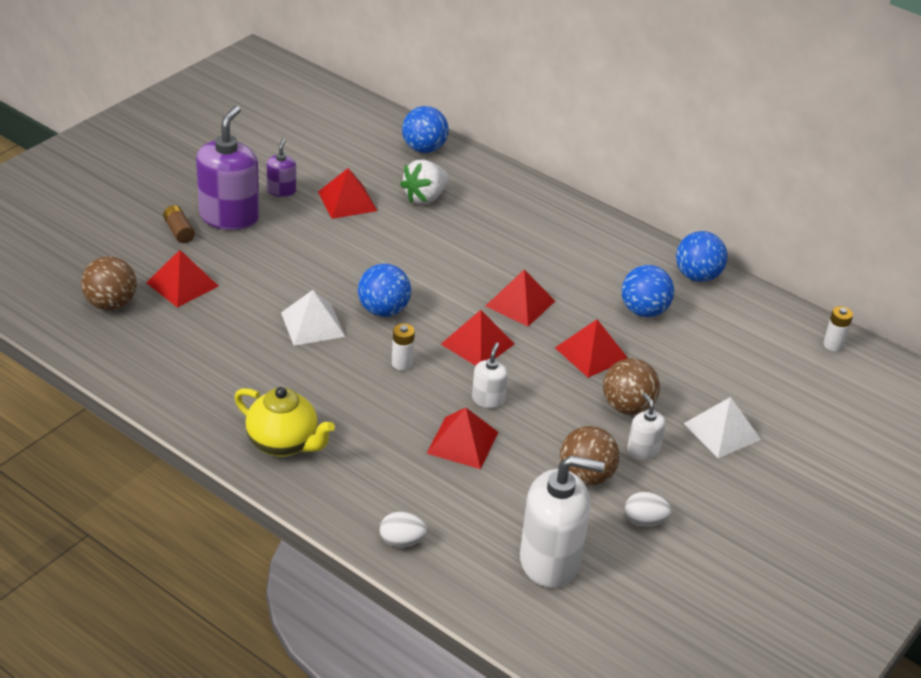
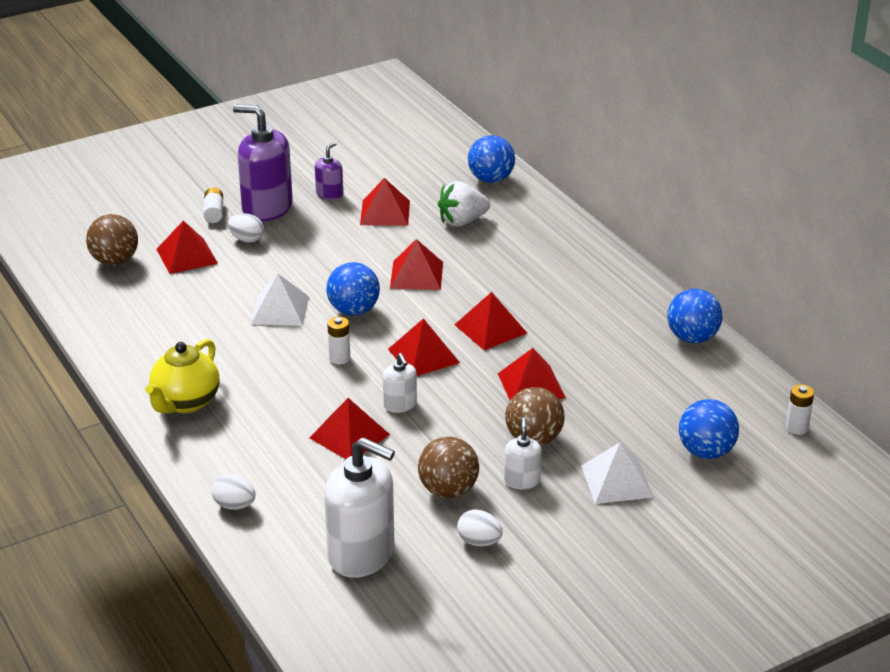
camera: 25 degrees right, 5 degrees down
(179, 231) = (214, 212): brown battery -> white battery
(229, 217) = (267, 208): purple soap dispenser -> purple soap dispenser turned 105 degrees counterclockwise
(231, 255) = (246, 239): none -> white egg
(284, 444) = (185, 402): yellow teapot -> yellow teapot turned 60 degrees clockwise
(418, 261) = (416, 275): none -> red pyramid
(488, 399) = (400, 405): white soap dispenser -> white soap dispenser turned 120 degrees clockwise
(644, 311) = (612, 358): blue ball -> blue ball (706, 452)

